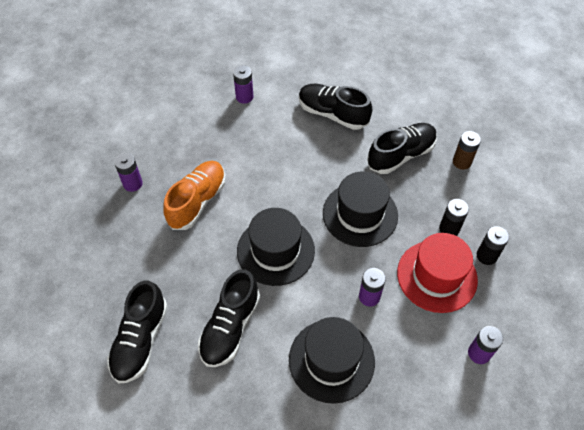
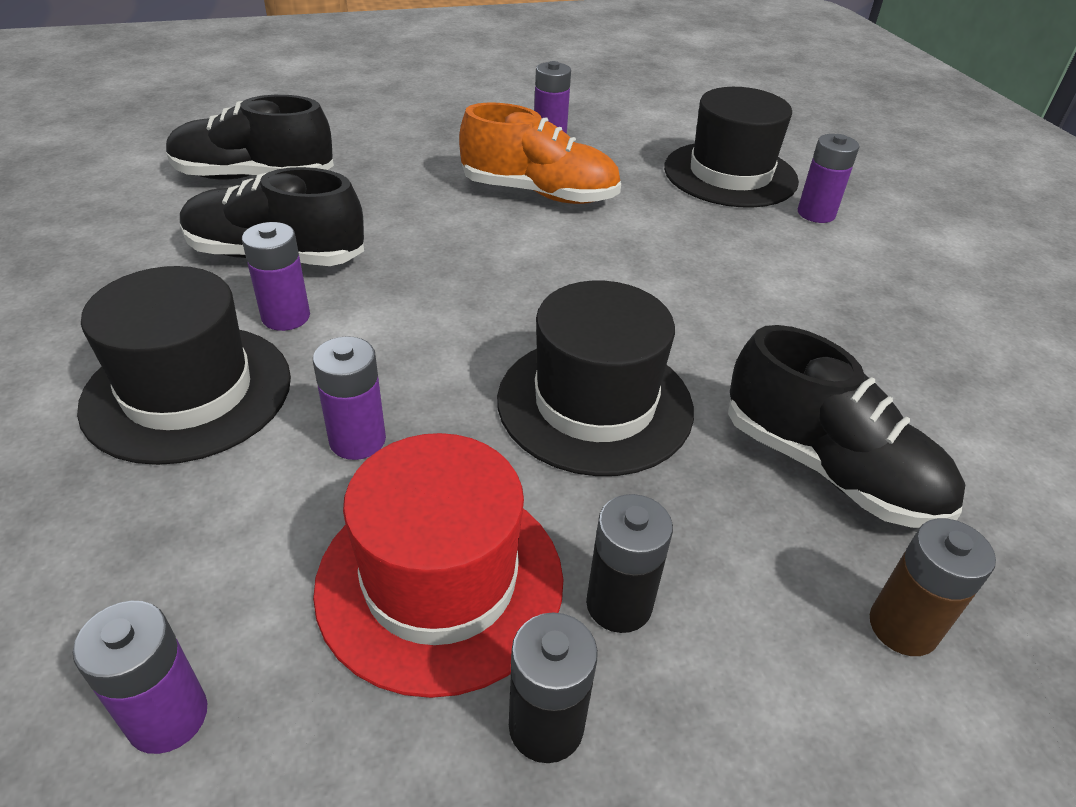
camera: 75 degrees right, 15 degrees down
(275, 251) = (455, 289): black hat -> black hat (730, 174)
(284, 322) = (286, 316): none -> purple battery
(332, 114) = (869, 332): black shoe -> none

